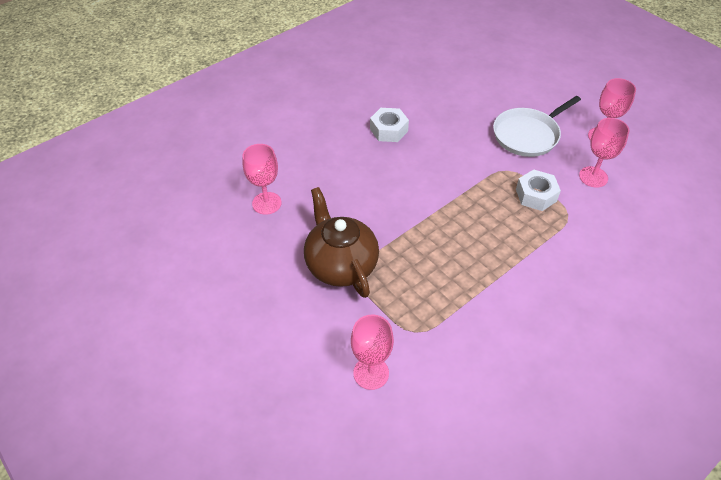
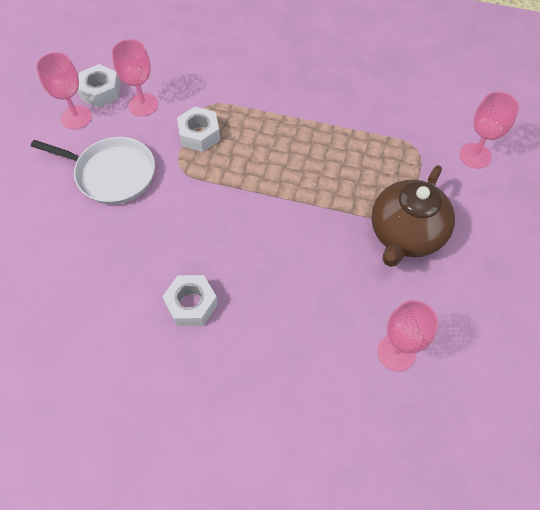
camera: 125 degrees left, 10 degrees up
(625, 159) = (101, 91): none -> white nut

